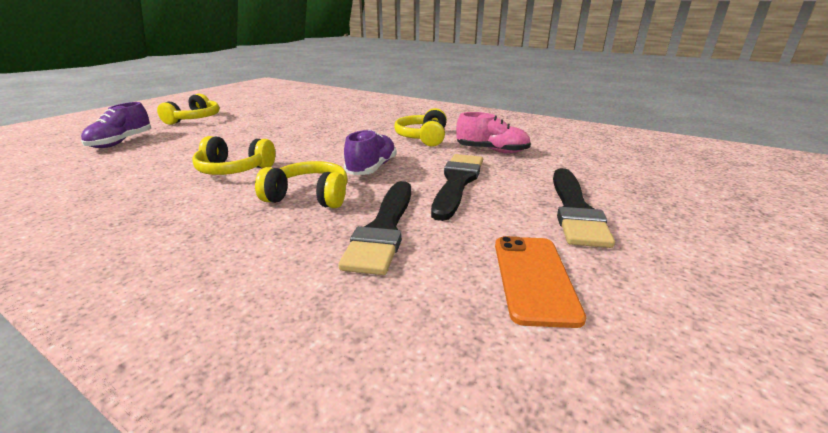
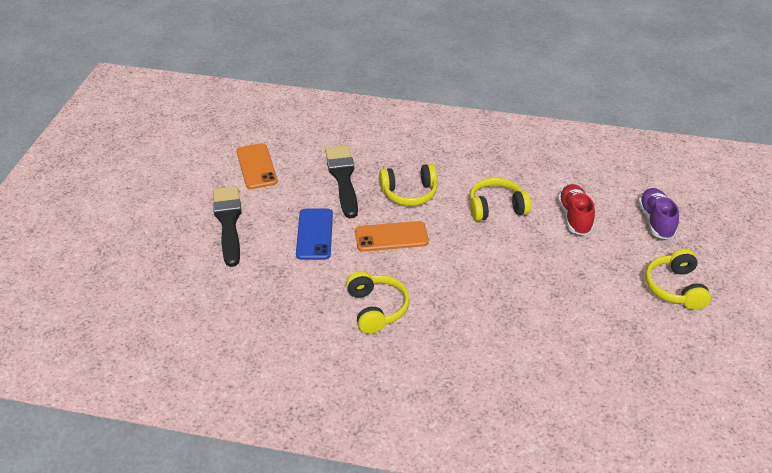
camera: 160 degrees right, 15 degrees up
(178, 153) = (574, 217): none -> red shoe
(372, 168) = (391, 237): purple shoe -> orange phone
(457, 182) = (314, 234): black brush -> blue phone
(492, 151) = (296, 296): pink shoe -> none

